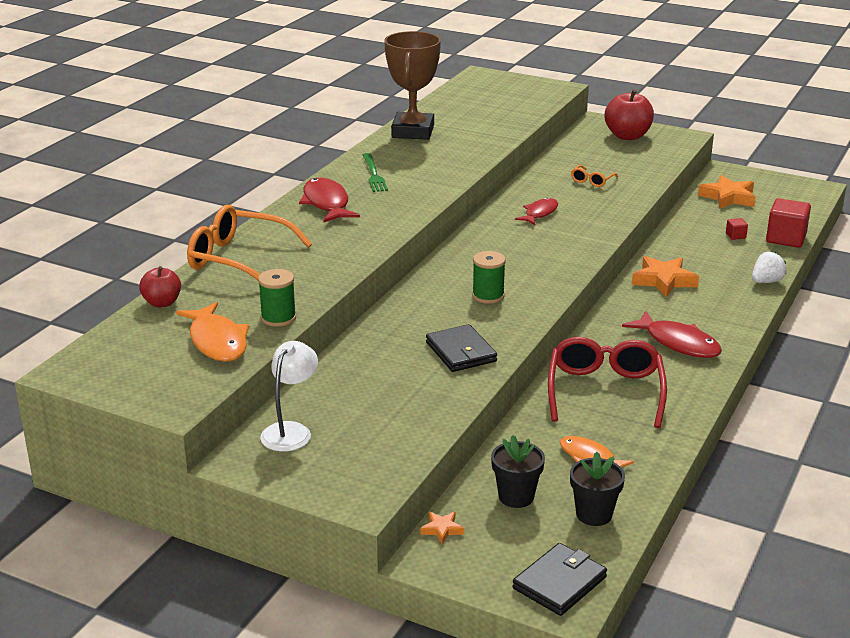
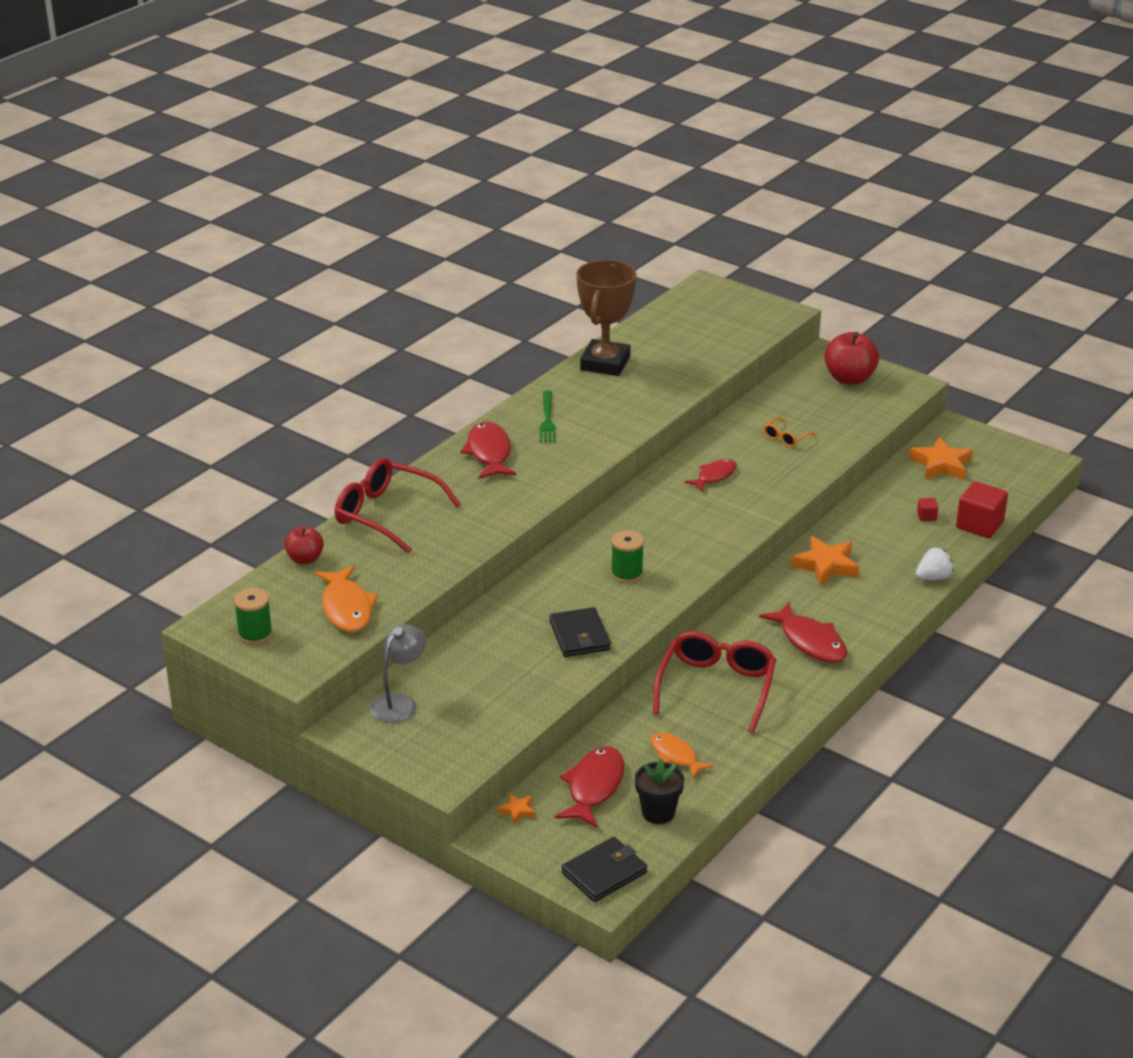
camera: 10 degrees right, 5 degrees up
(240, 259) = (388, 515): orange glasses -> red glasses
(278, 318) = (408, 587): green spool -> green spool (255, 634)
(291, 431) = (399, 703): white lamp -> grey lamp
(516, 497) = (593, 787): black flower pot -> red fish

